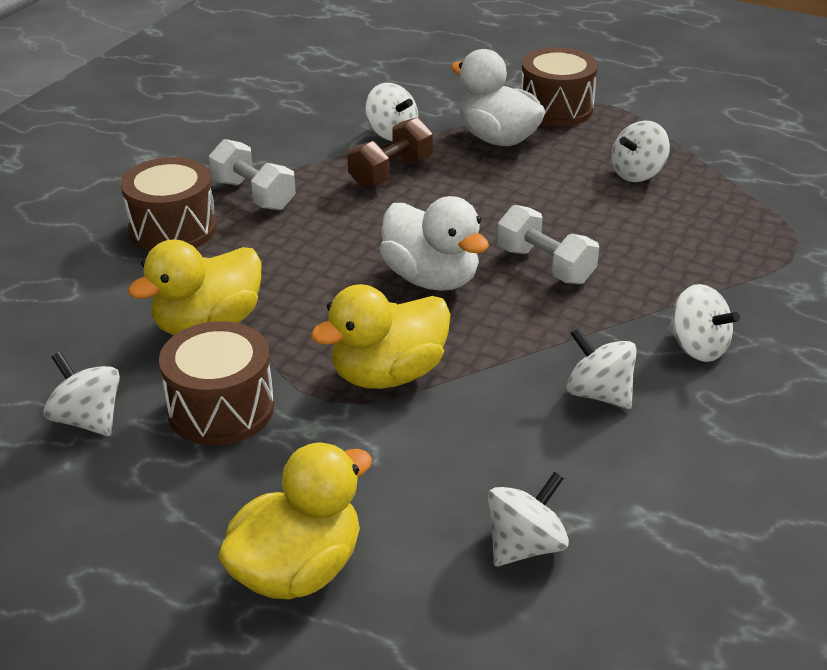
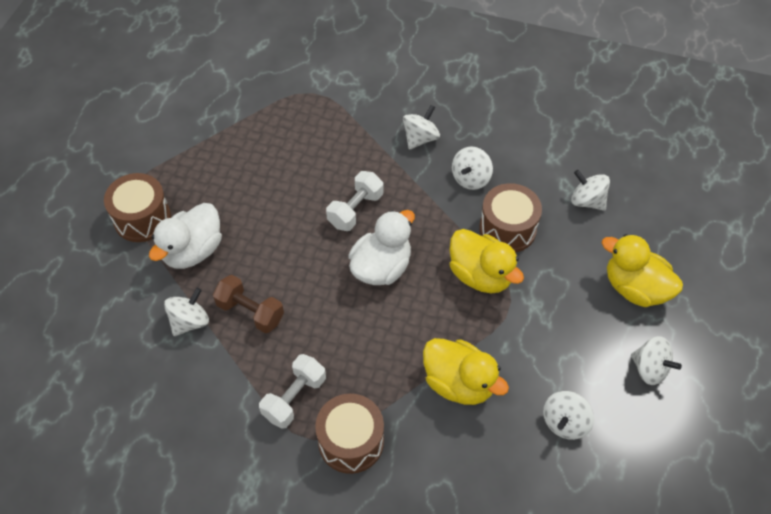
camera: 100 degrees left, 20 degrees up
(221, 409) = (534, 353): brown drum -> brown drum (507, 229)
(637, 174) = (236, 167): white spinning top -> white spinning top (649, 369)

